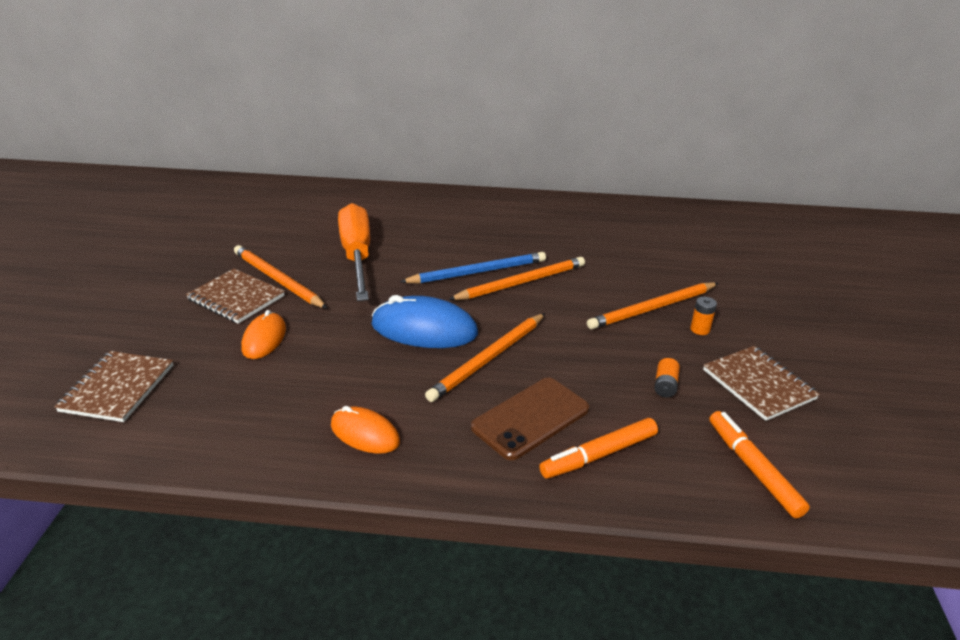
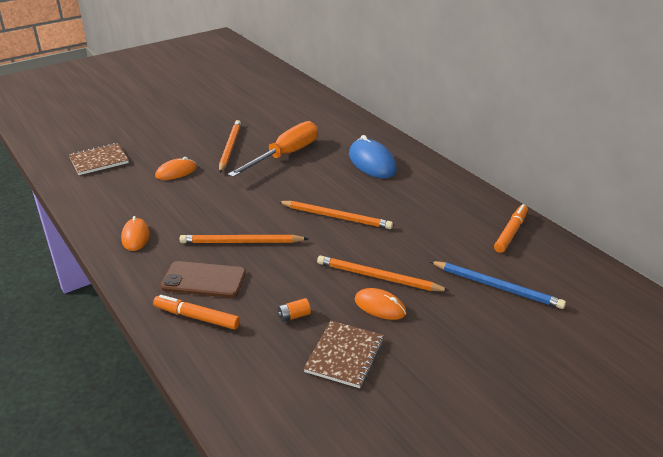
camera: 50 degrees right, 0 degrees up
(236, 298) = (199, 147): brown notebook -> none
(424, 329) = (243, 209): blue mouse -> blue mouse (372, 162)
(477, 272) = (325, 197): blue pencil -> blue pencil (496, 286)
(700, 329) = (380, 306): orange battery -> orange mouse
(753, 469) = (247, 383): orange marker -> orange marker (510, 233)

